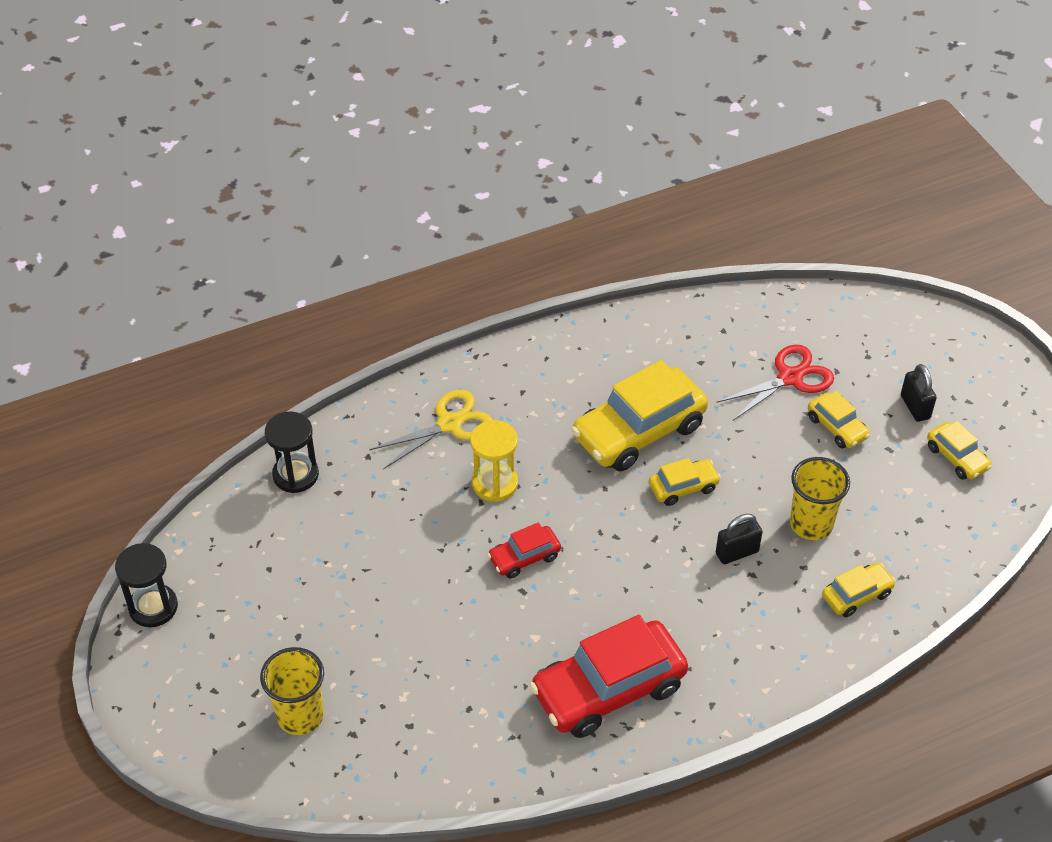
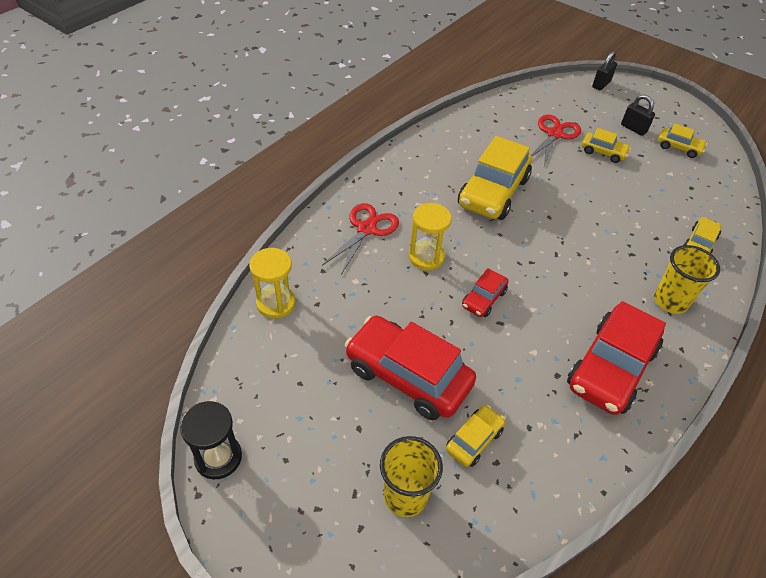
camera: 30 degrees left, 0 degrees up
(295, 475) = (276, 303): black hourglass -> yellow hourglass
(381, 606) = (408, 376): none -> red car
(449, 424) = (366, 229): yellow scissors -> red scissors
(683, 487) = (547, 216): yellow car -> yellow car (474, 440)
(737, 552) = (612, 244): black padlock -> black padlock (601, 84)
(811, 524) = (638, 211): yellow cup -> yellow cup (670, 301)

